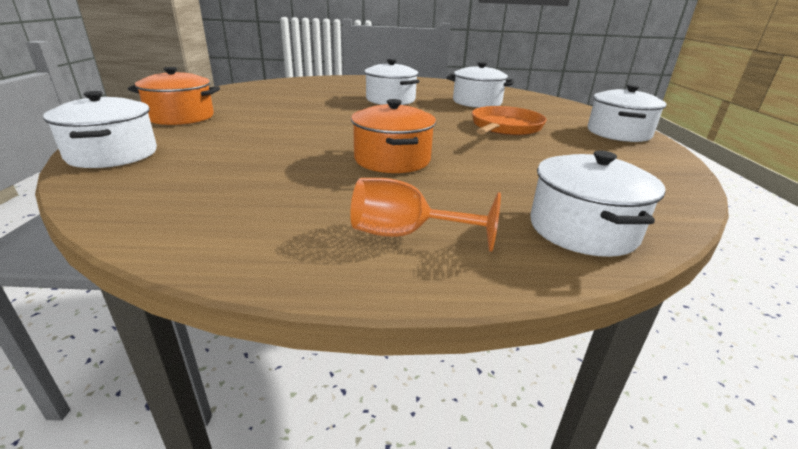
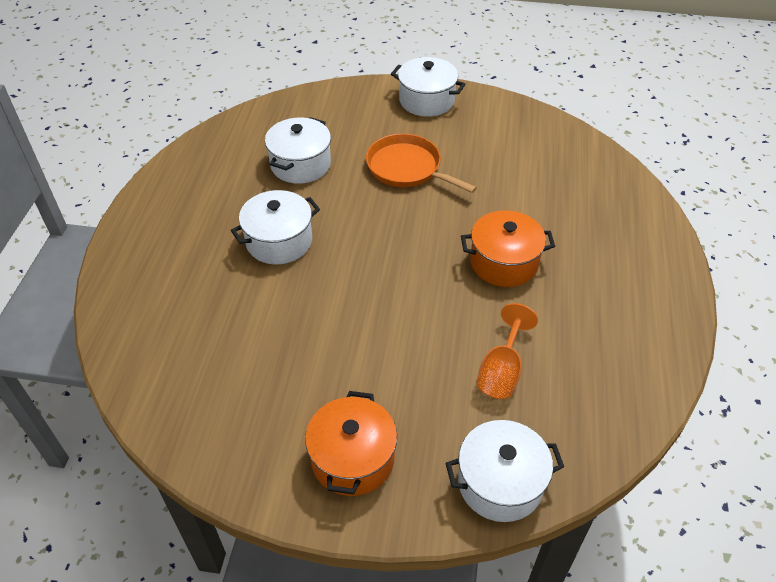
camera: 80 degrees left, 20 degrees up
(406, 234) = (634, 269): orange goblet -> orange goblet (501, 371)
(582, 229) = (616, 190): white pot -> none

